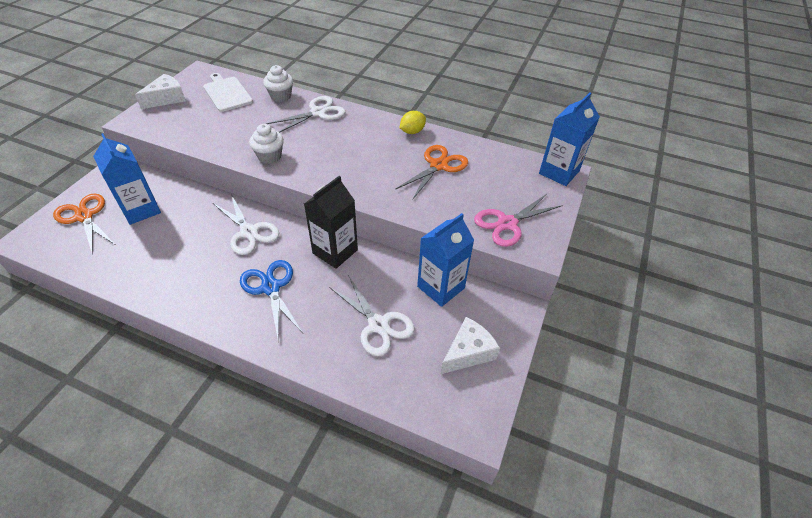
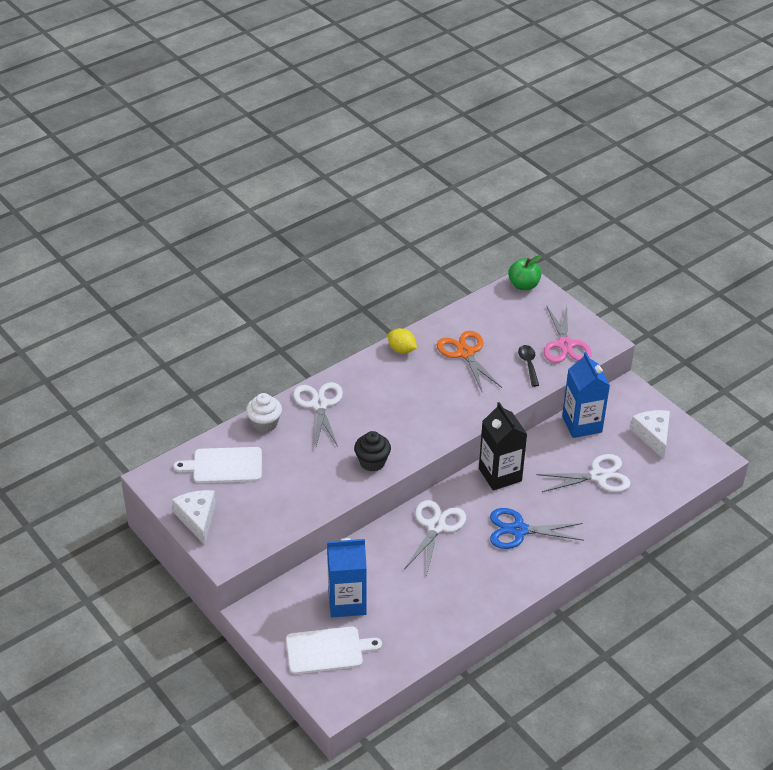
camera: 60 degrees left, 5 degrees down
(84, 216) = (327, 650): orange scissors -> white cutting board
(249, 232) = (436, 527): white scissors -> white scissors turned 60 degrees counterclockwise
(269, 156) = (372, 462): white cupcake -> black cupcake
(412, 131) = (401, 349): yellow lemon -> yellow lemon turned 45 degrees counterclockwise
(458, 207) = (528, 364): none -> black spoon
(559, 172) = (523, 285): blue carton -> green apple

